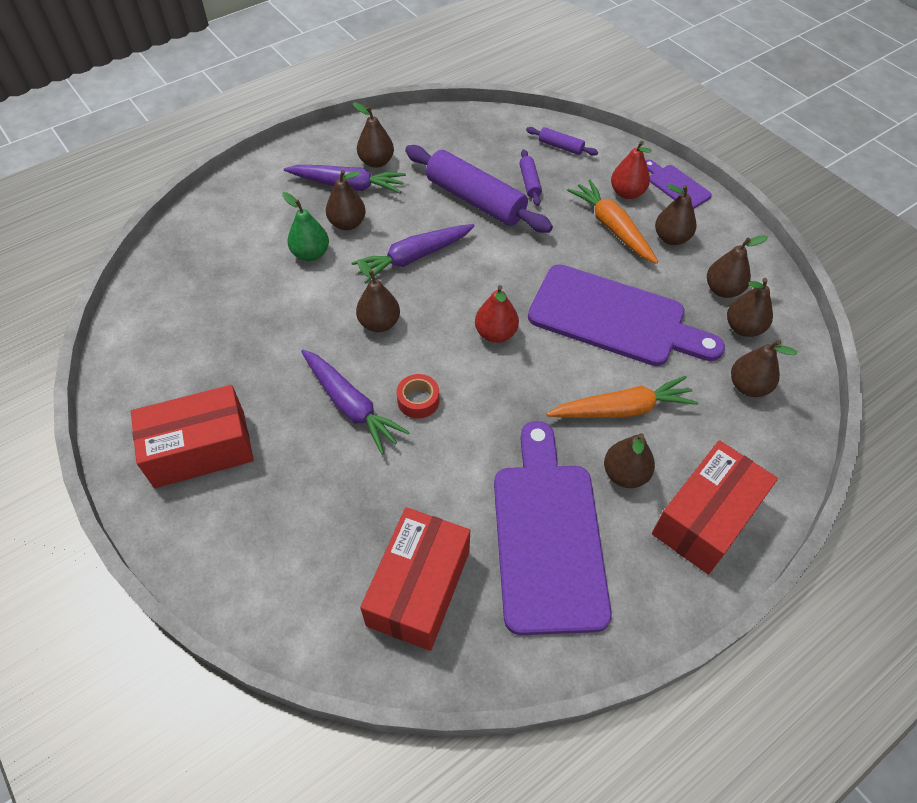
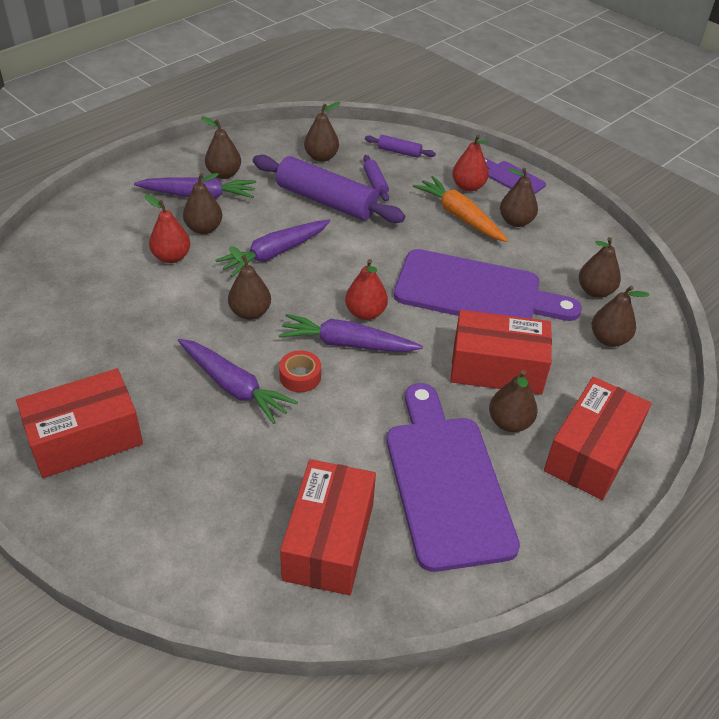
camera: 10 degrees left, 10 degrees down
(311, 254) = (171, 257): green pear -> red pear
(471, 367) = (347, 344): none -> purple carrot
(622, 409) = (497, 368): orange carrot -> red box
(723, 290) = (570, 261): brown pear -> brown pear (321, 157)

